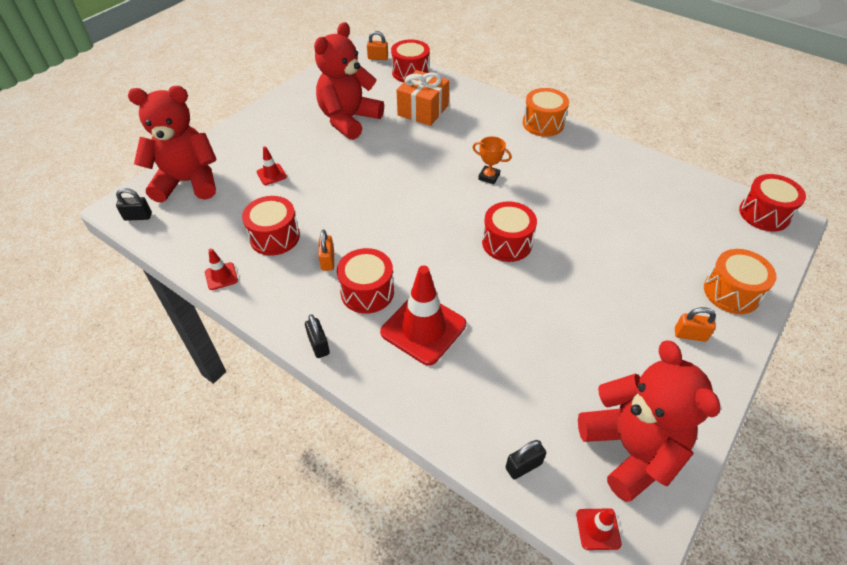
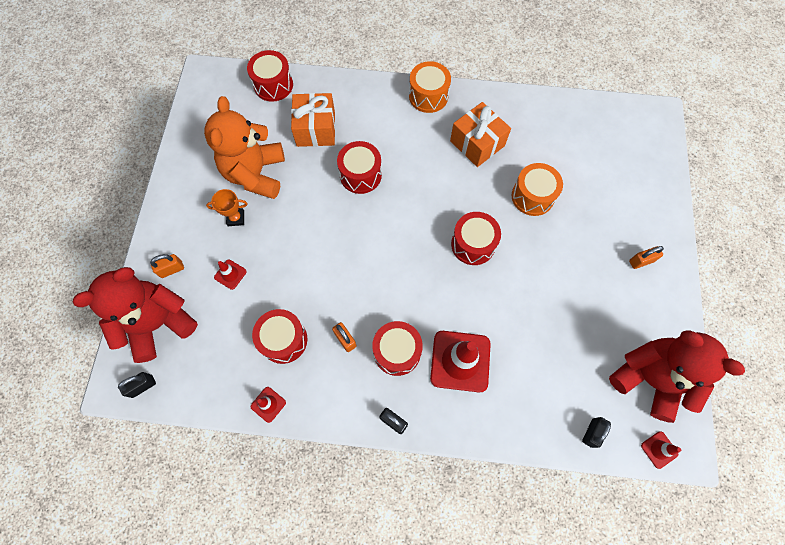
camera: 30 degrees left, 20 degrees up
(349, 120) = (255, 174): red teddy bear -> orange teddy bear
(378, 58) = (229, 79): orange padlock -> orange padlock (171, 269)
(489, 177) = (419, 181): orange trophy -> orange trophy (236, 218)
(567, 171) = (477, 143): none -> orange gift
(731, 292) = (650, 207): orange drum -> orange drum (532, 196)
(764, 214) = (639, 116): red drum -> red drum (360, 175)

